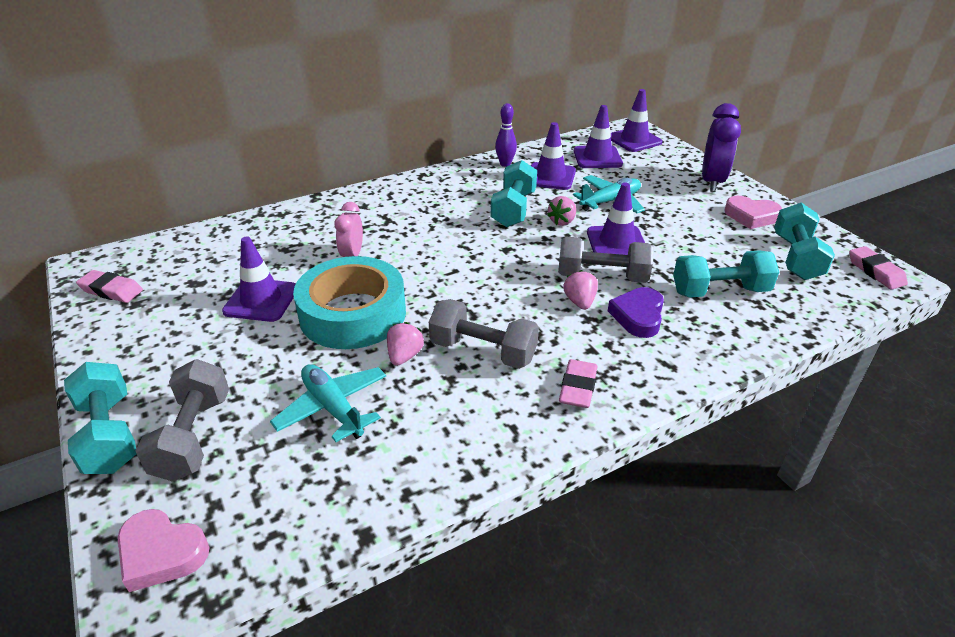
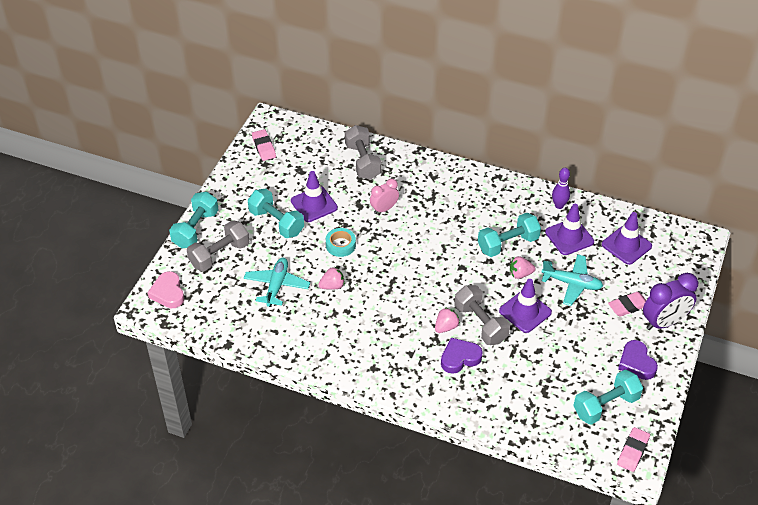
camera: 50 degrees right, 10 degrees up
(353, 314) = (340, 245): turquoise tape -> turquoise tape, size x0.45
(483, 351) = (365, 312): grey dumbbell -> grey dumbbell (363, 161)
(578, 387) = (376, 363): pink eraser -> pink eraser (628, 306)
(634, 140) = (680, 250): purple traffic cone -> none
(719, 291) = (524, 383): turquoise dumbbell -> turquoise dumbbell (276, 222)
(751, 216) = (636, 363): pink heart -> purple heart

